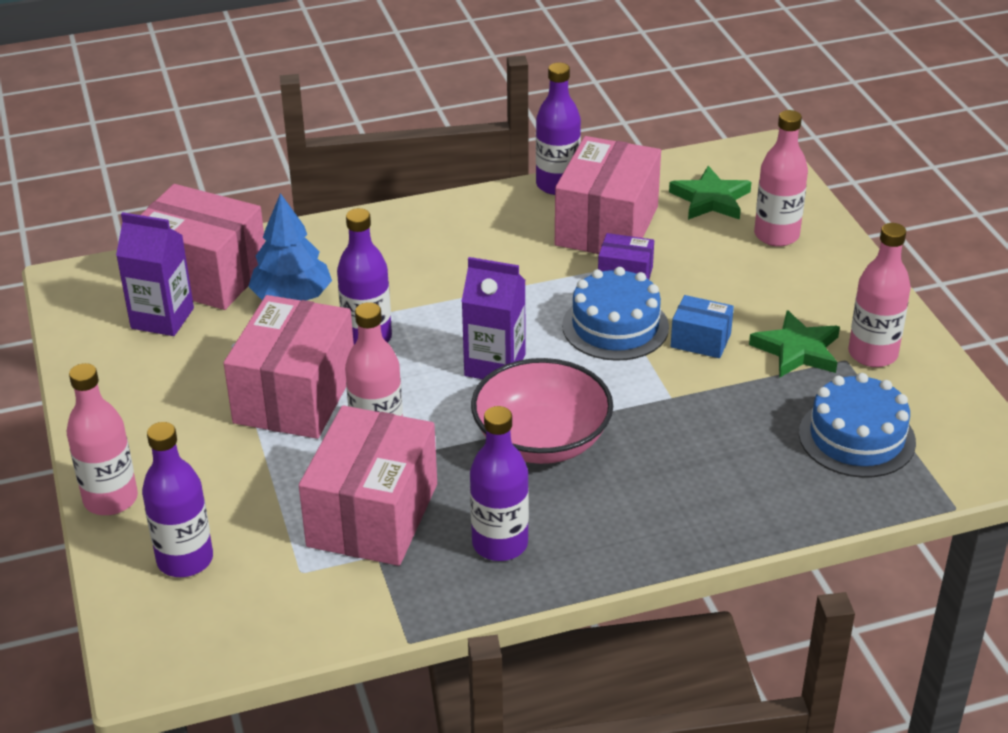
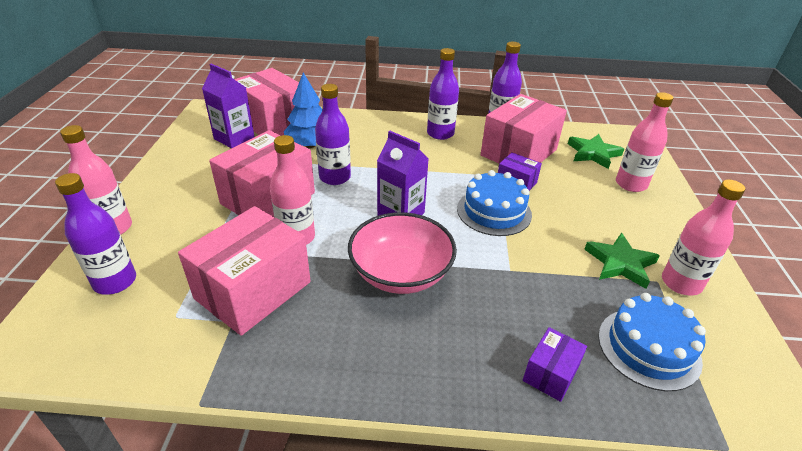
camera: 20 degrees right, 0 degrees up
(500, 544) = (322, 343): purple bottle -> purple bottle (440, 133)
(700, 340) = (549, 237): blue box -> none
(764, 495) = (550, 374): none -> purple box

